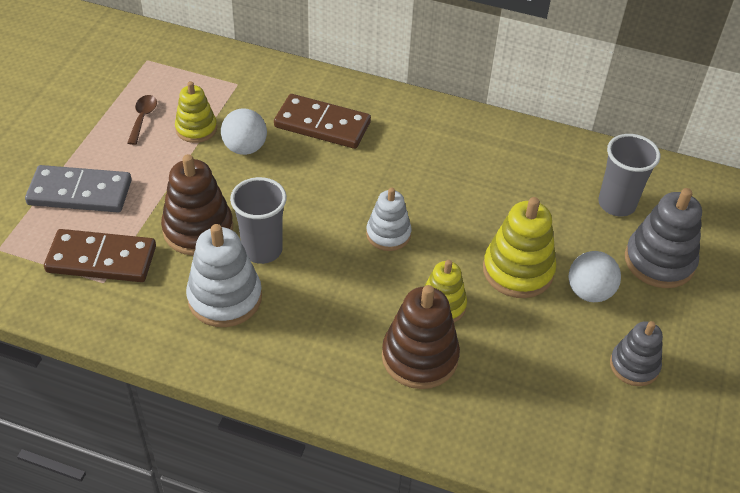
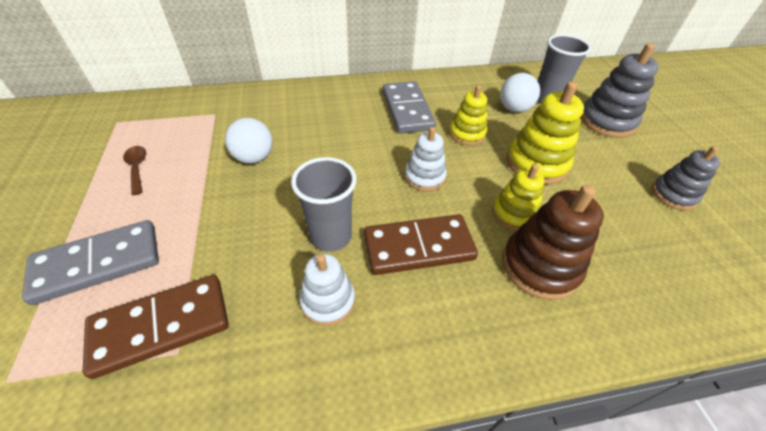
camera: 30 degrees left, 0 degrees up
(196, 129) = (197, 158): yellow stacking toy -> yellow stacking toy (467, 134)
(198, 229) = (255, 245): brown stacking toy -> none
(225, 298) = (328, 301): white stacking toy -> white stacking toy, size x0.65
(322, 125) = (308, 119): brown domino -> brown domino (418, 247)
(435, 154) = (407, 110): none -> grey domino
(589, 292) = (593, 158): white ball -> white ball (514, 109)

